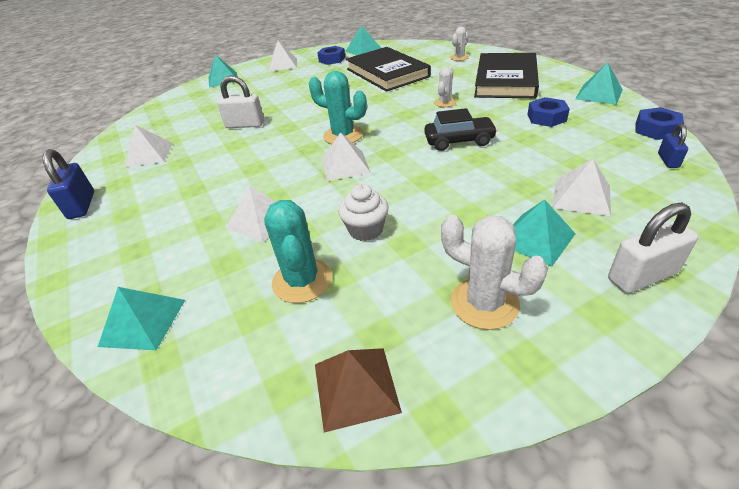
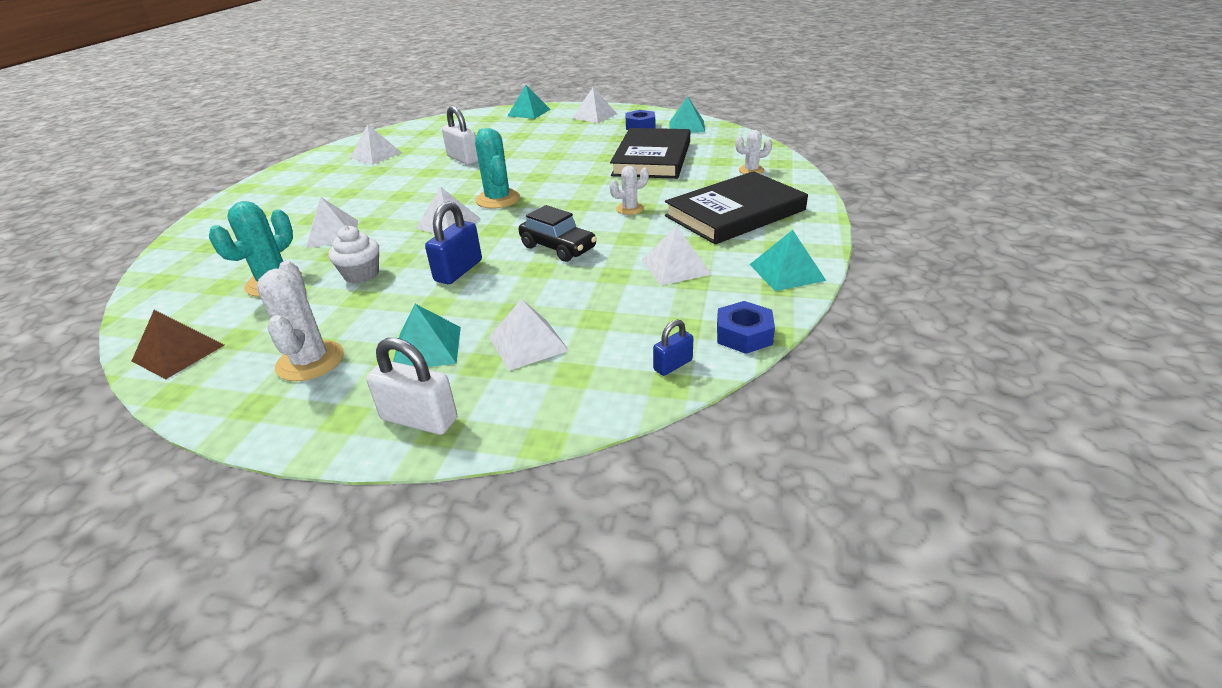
camera: 40 degrees right, 5 degrees down
(82, 205) = (289, 173): blue padlock -> blue padlock (458, 271)
(143, 322) = (187, 257): turquoise pyramid -> none
(546, 117) = (675, 267): blue nut -> white pyramid

